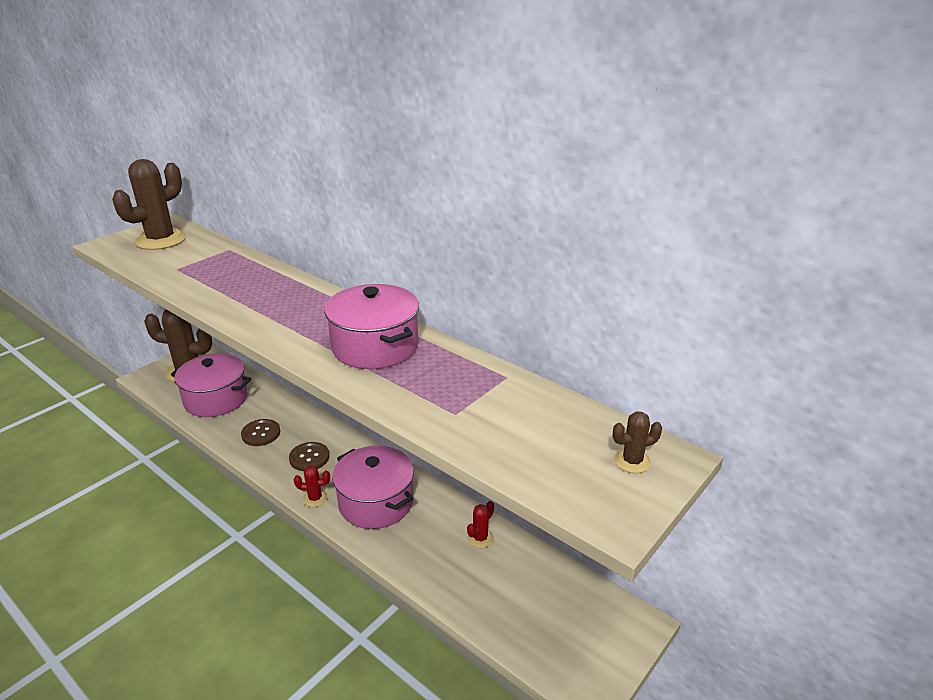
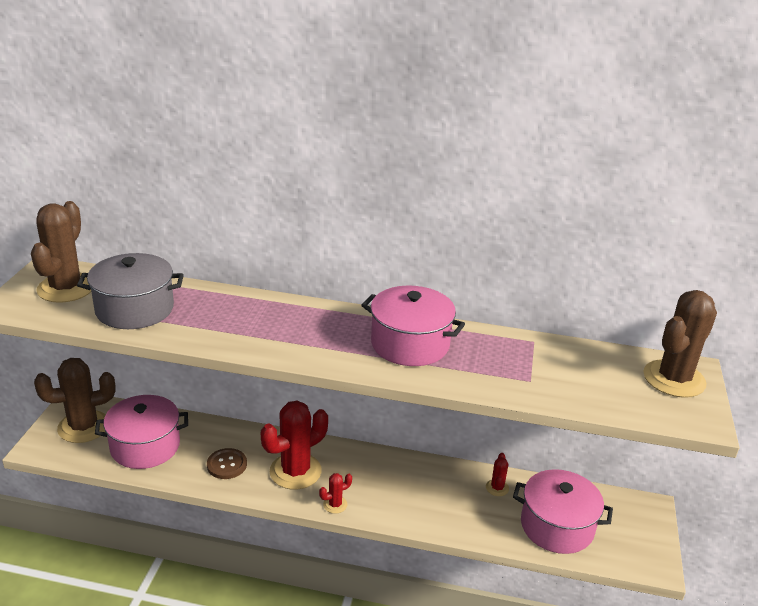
camera: 30 degrees left, 0 degrees up
(187, 265) = (134, 309): none -> grey pot
(309, 458) = (295, 471): brown button -> red cactus
(376, 502) = (390, 489): pink pot -> pink pot (557, 526)
(632, 461) = (674, 379): brown cactus -> brown cactus, size x2.23

